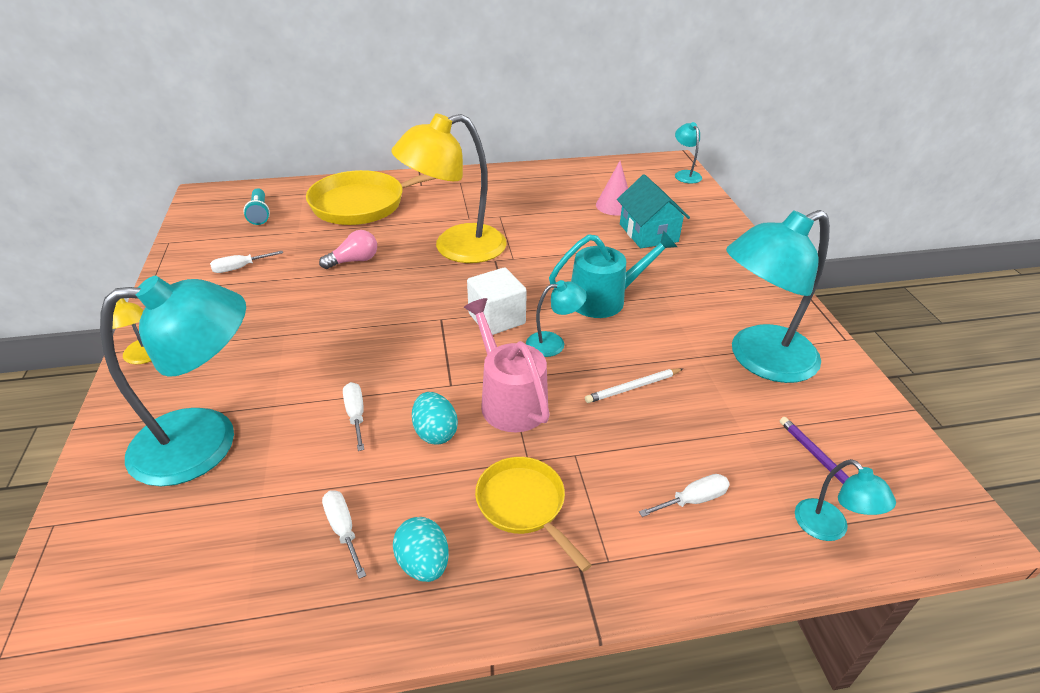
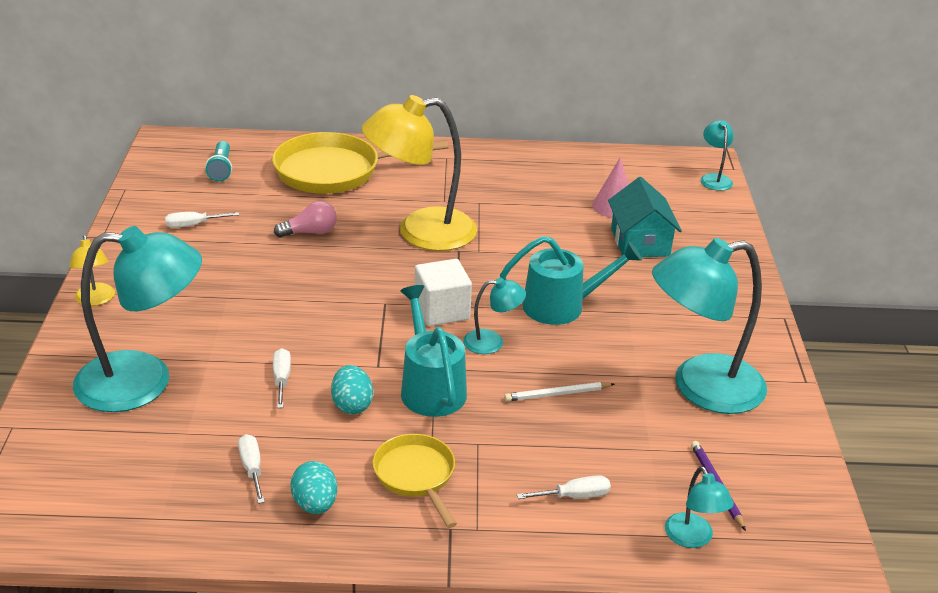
camera: 10 degrees right, 5 degrees down
(509, 400) = (430, 387): pink watering can -> turquoise watering can

